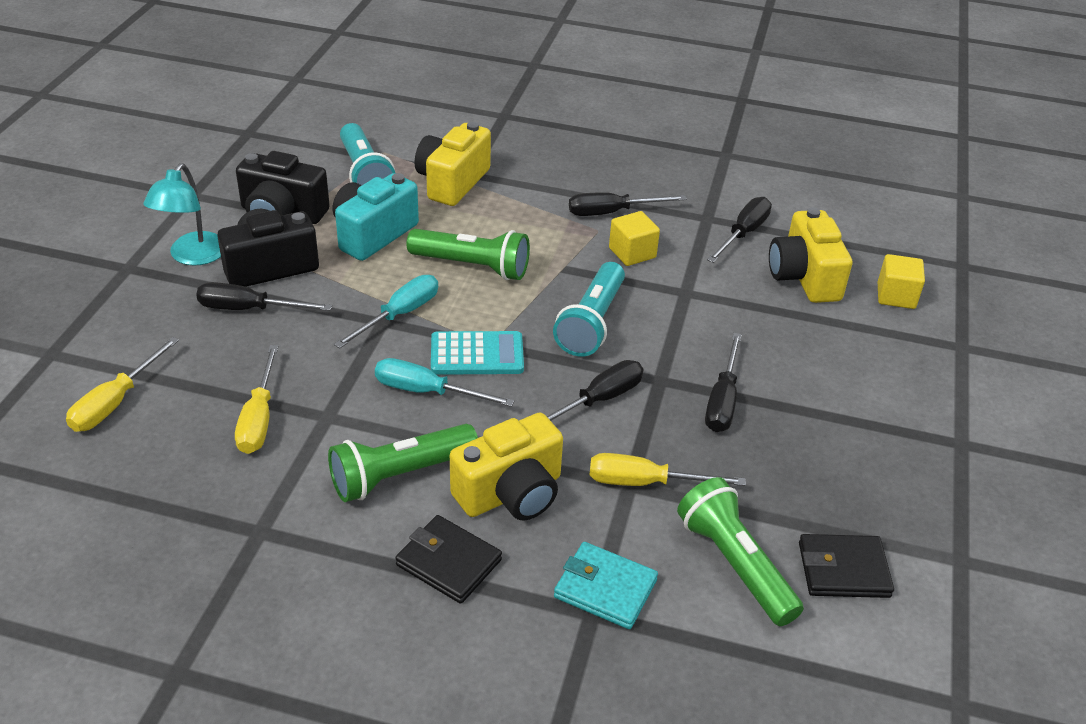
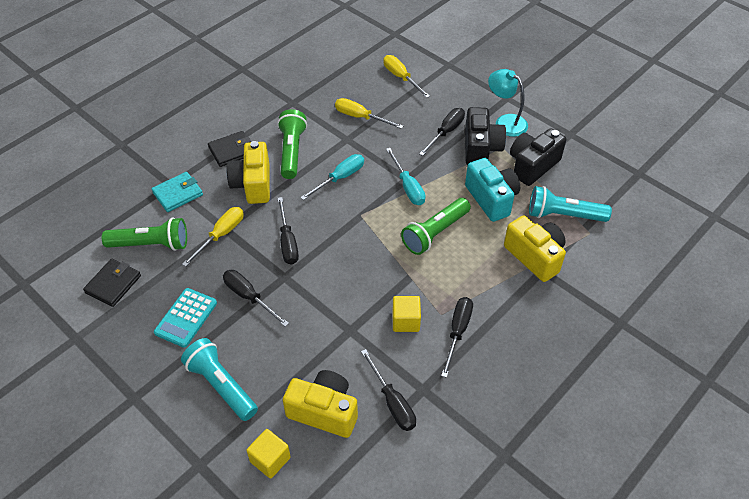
camera: 120 degrees right, 10 degrees up
(477, 354) = (355, 207): turquoise calculator -> turquoise calculator (186, 318)
(592, 323) = (350, 267): turquoise flashlight -> turquoise flashlight (221, 386)

